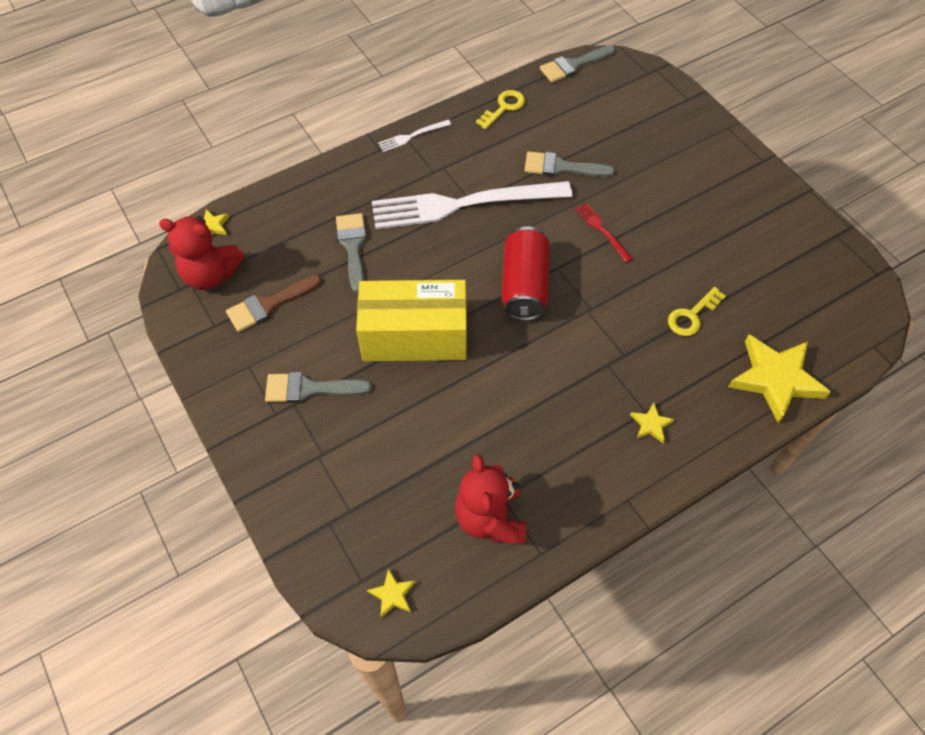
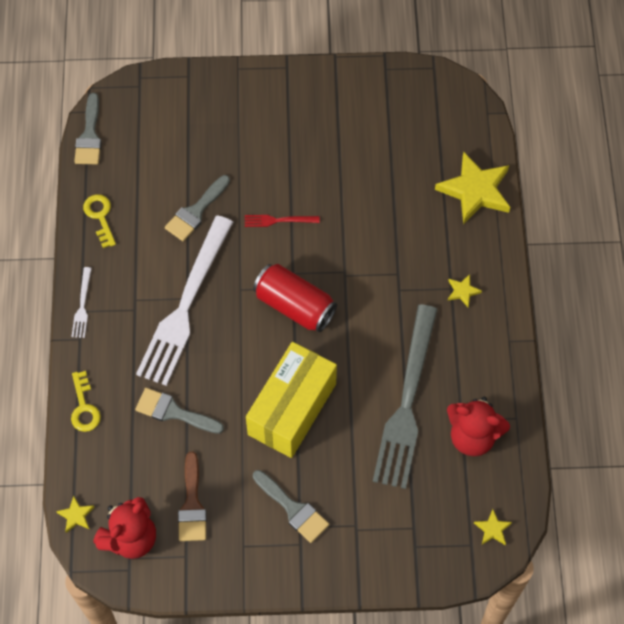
camera: 60 degrees left, 5 degrees up
(310, 389) = (293, 509): grey brush -> grey brush turned 75 degrees counterclockwise
(488, 433) = (407, 401): none -> grey fork
(692, 315) = (393, 208): yellow key -> yellow key (84, 407)

